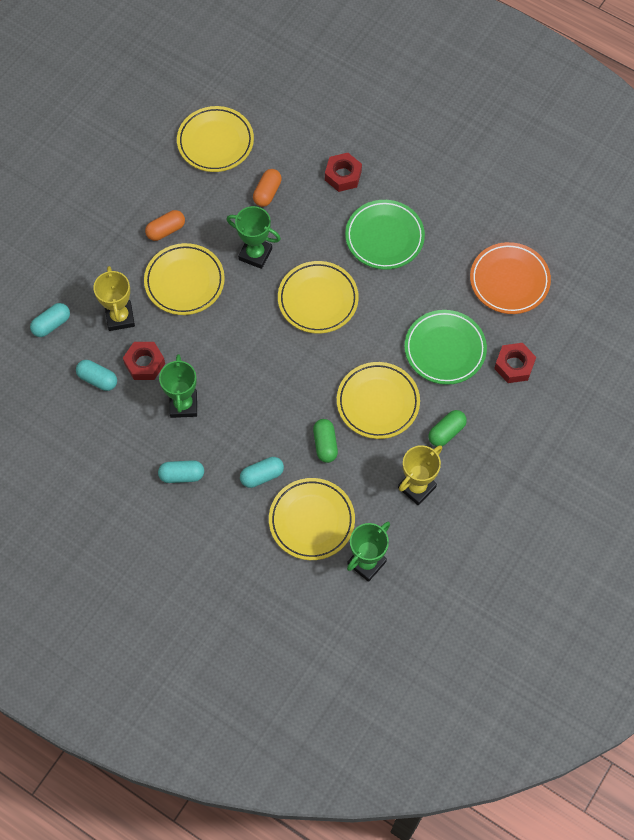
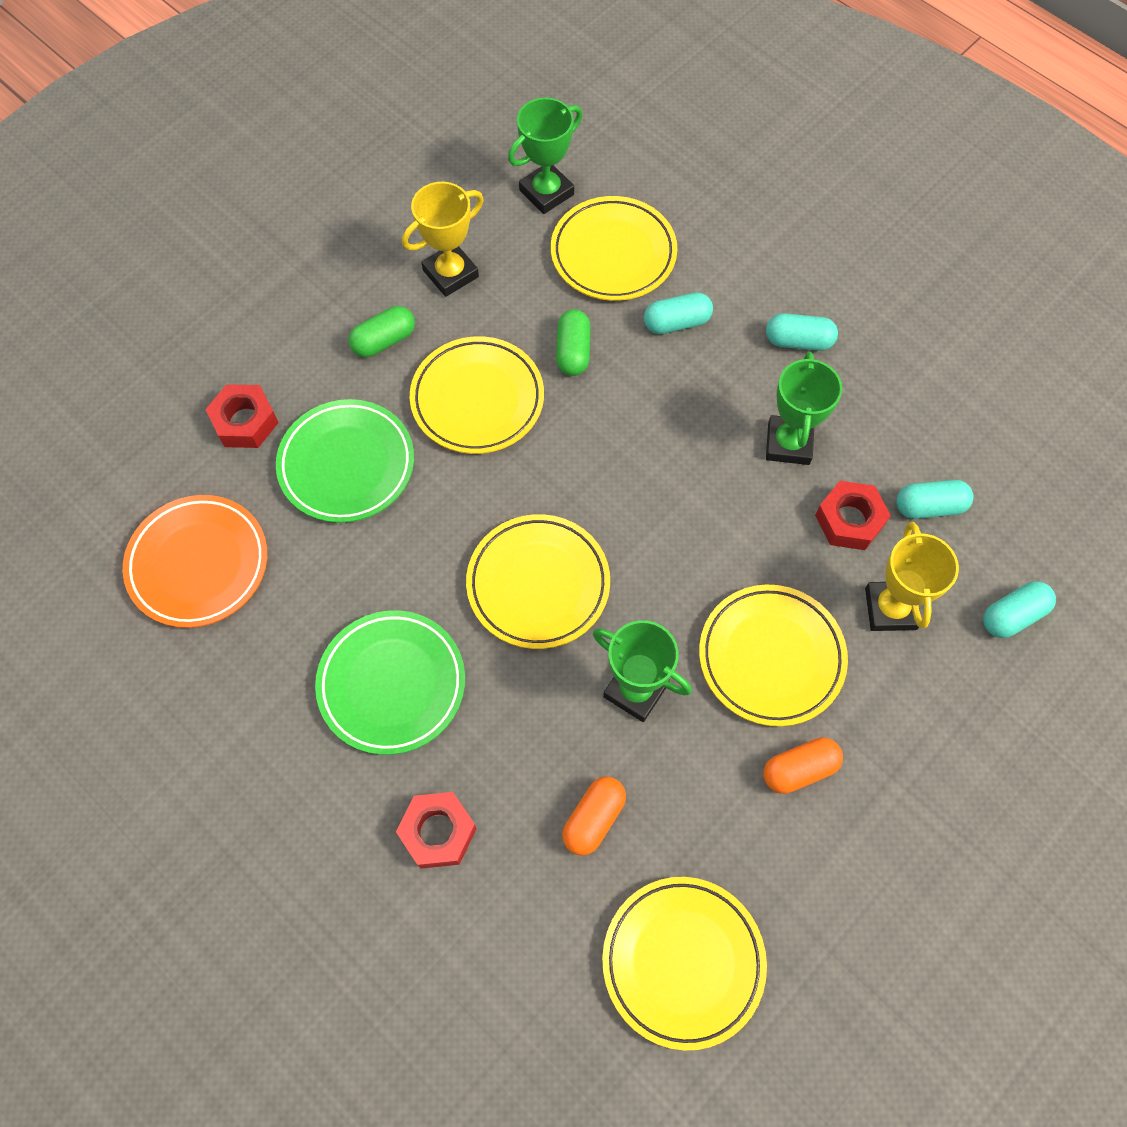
camera: 170 degrees left, 0 degrees up
(97, 379) = (929, 506): turquoise capsule -> turquoise capsule turned 45 degrees counterclockwise

